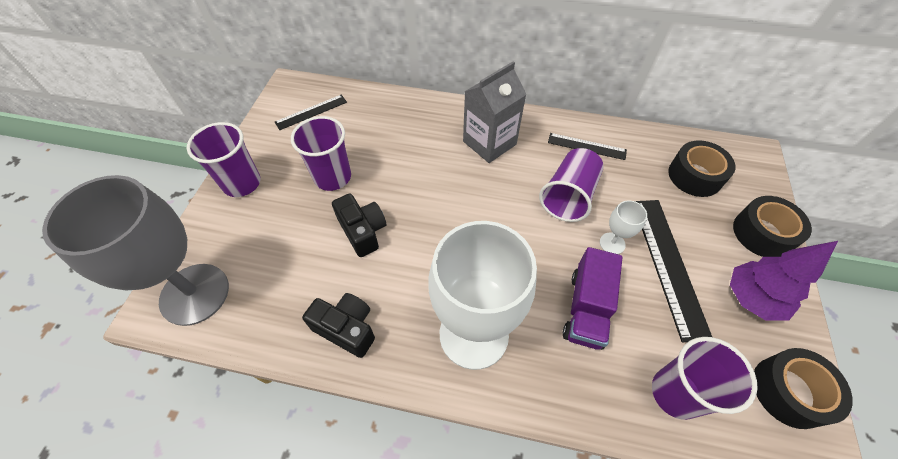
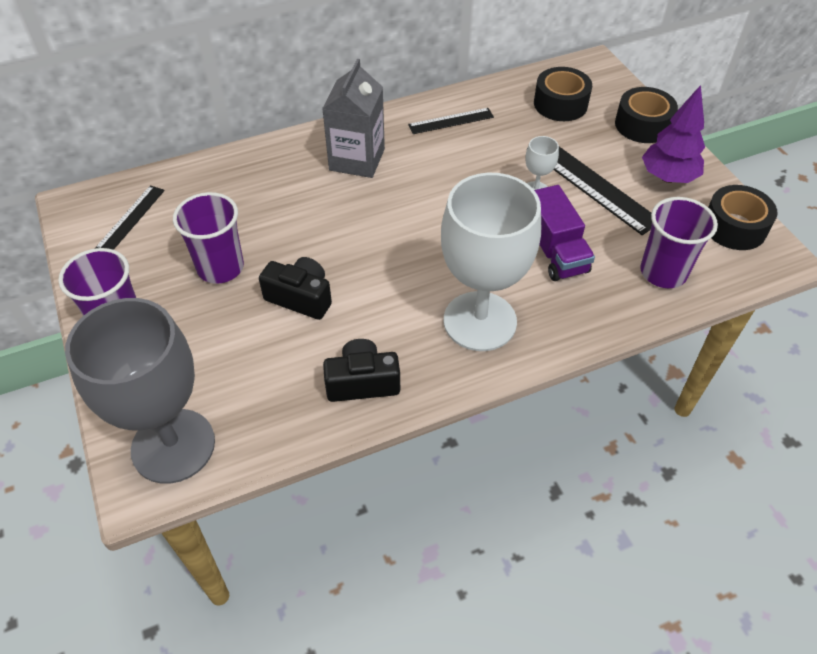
camera: 35 degrees left, 5 degrees down
(568, 196) = (469, 171): purple cup -> none

